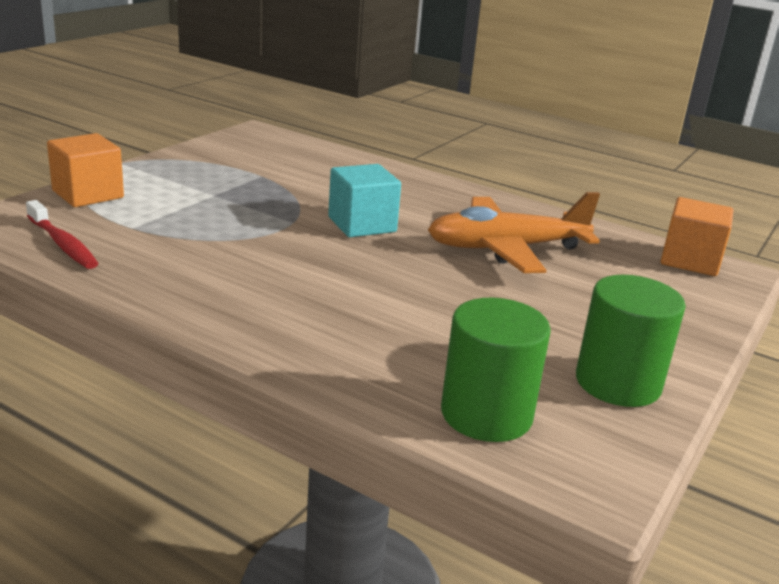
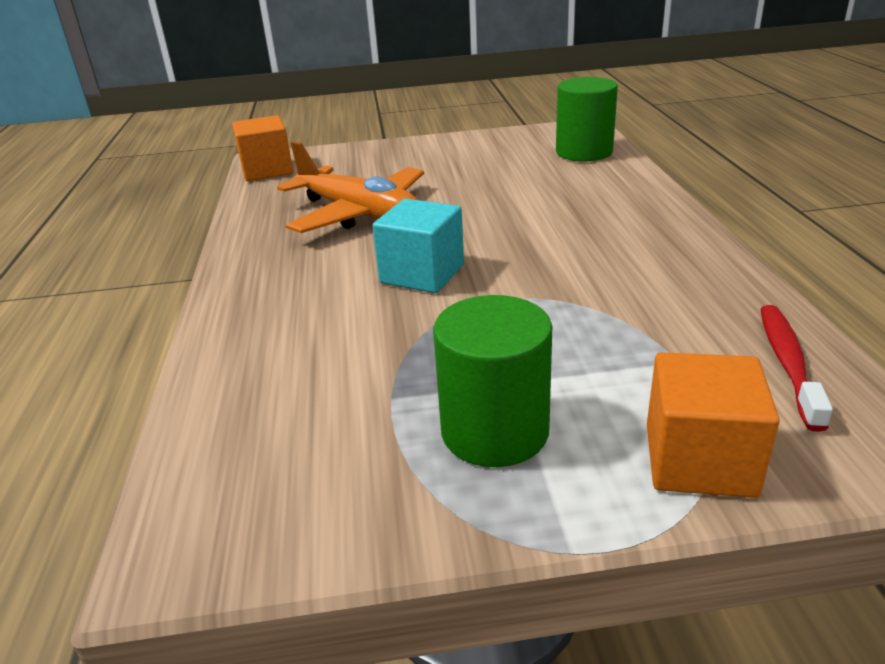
camera: 125 degrees left, 5 degrees up
(618, 383) = (488, 144): green cylinder -> green cylinder (494, 431)

